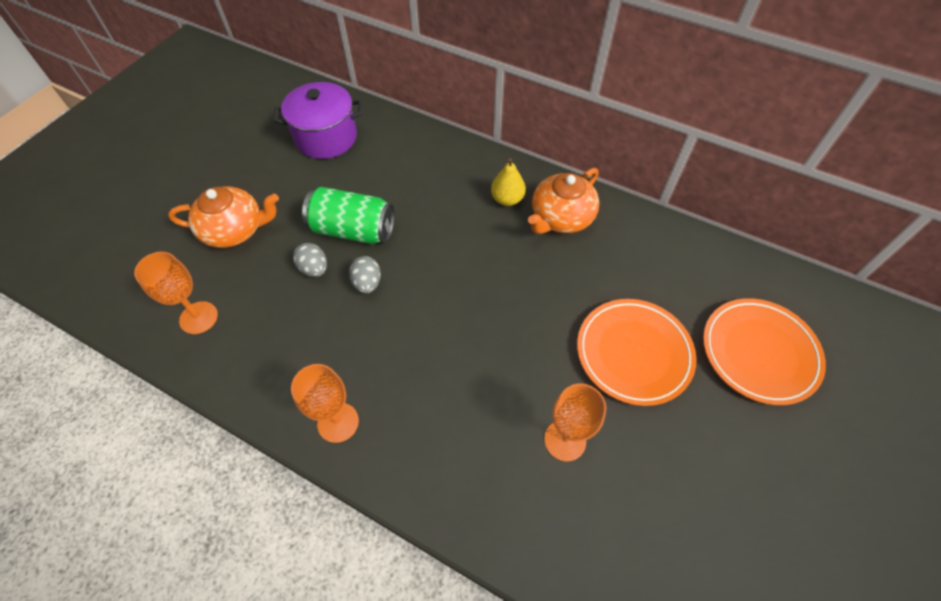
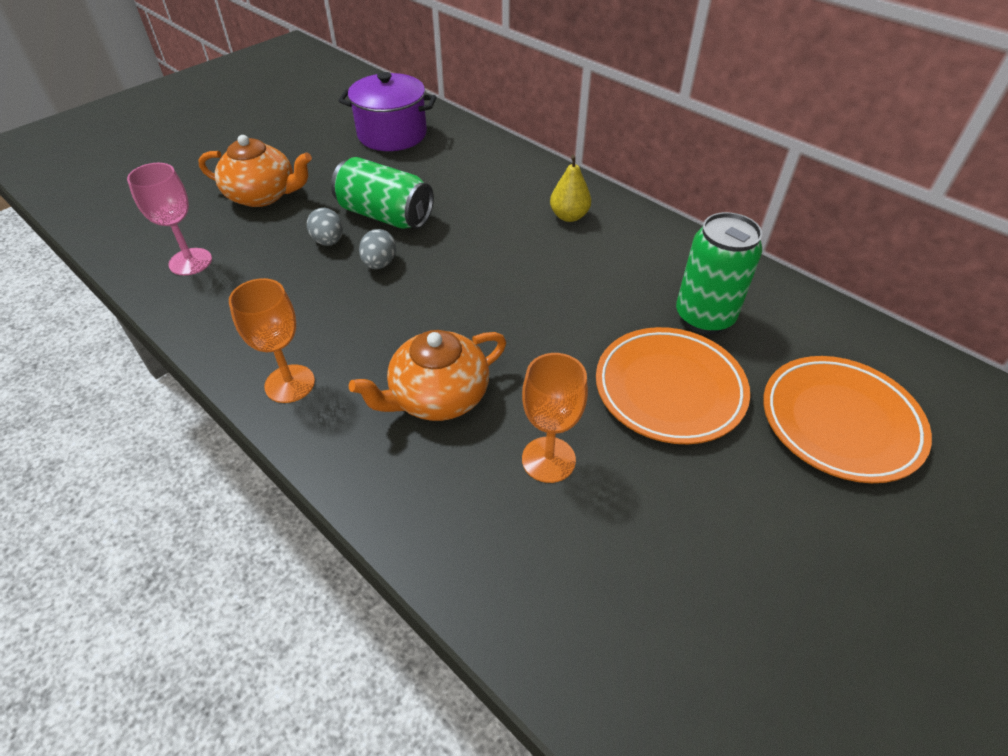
camera: 15 degrees right, 10 degrees down
(198, 317) = (190, 262): orange goblet -> pink goblet
(561, 218) = (626, 243): orange teapot -> orange teapot (438, 397)
(640, 279) = (704, 317): none -> green can

